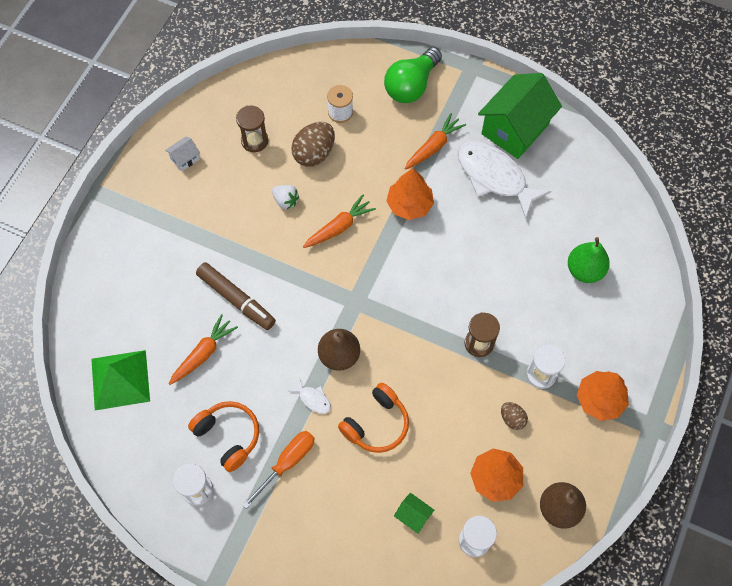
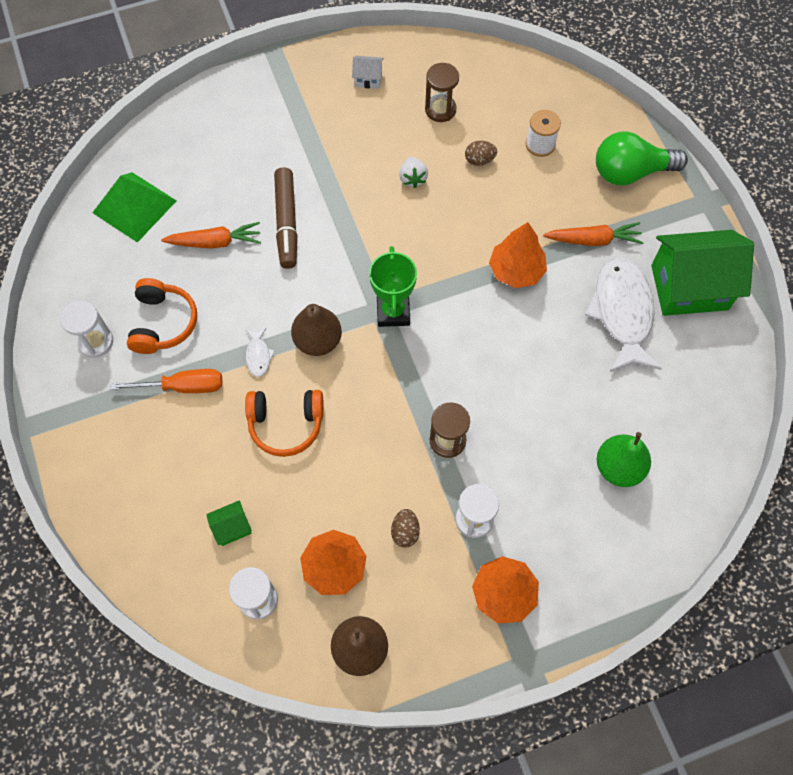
camera: 45 degrees right, 0 degrees up
(314, 153) = (479, 160): brown egg -> brown egg, size x0.55
(339, 227) = (434, 237): orange carrot -> none
(365, 296) = (393, 312): none -> green trophy
(413, 516) = (232, 527): green house -> green house turned 75 degrees clockwise

